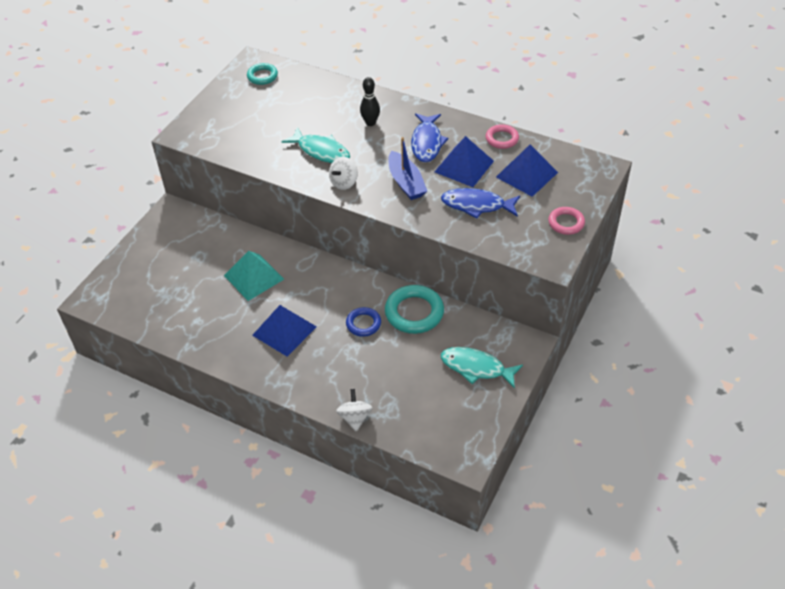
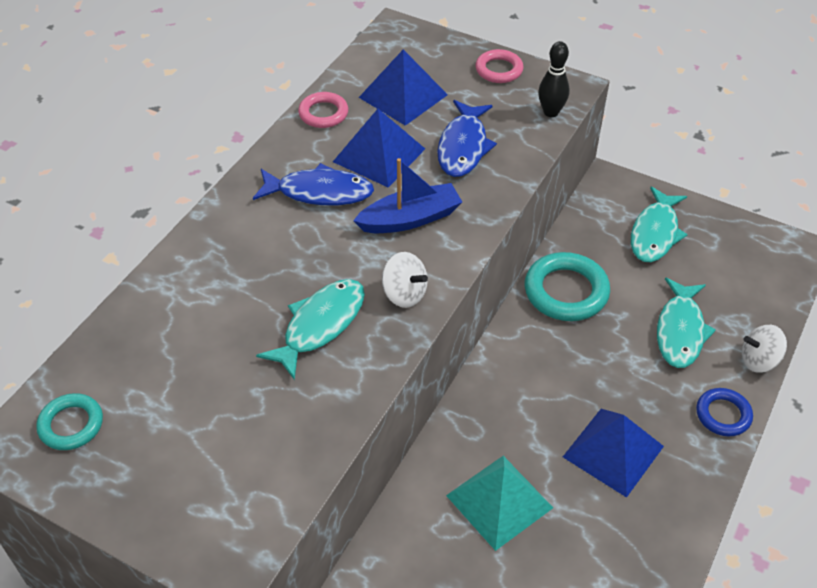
camera: 90 degrees left, 0 degrees up
(363, 324) = (591, 350): blue ring -> blue ring (723, 415)
(370, 123) = (255, 259): black bowling pin -> black bowling pin (551, 112)
(381, 374) = (680, 331): none -> turquoise fish

